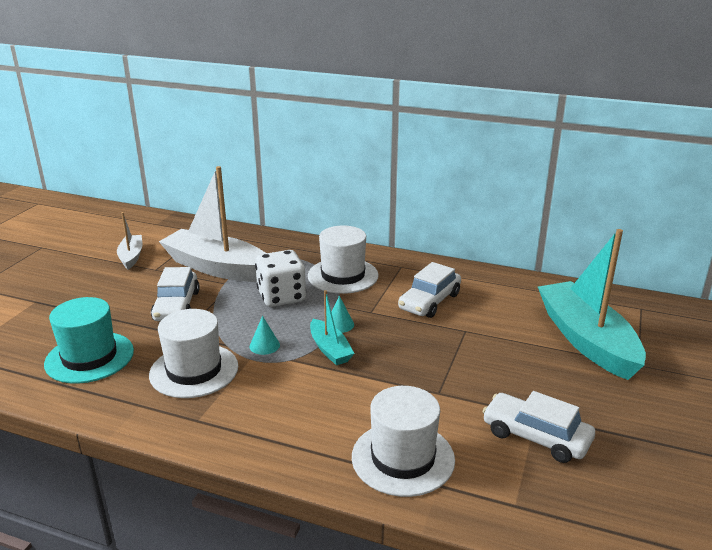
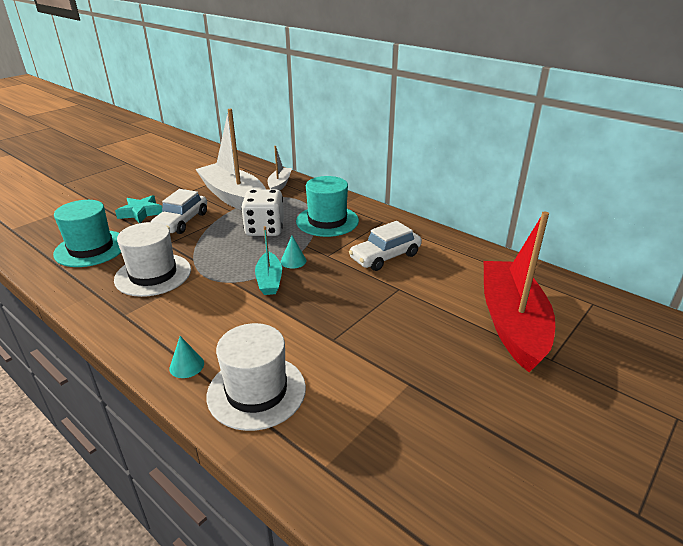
camera: 20 degrees right, 5 degrees up
(116, 305) = (141, 213): none -> turquoise star
(131, 257) = (180, 179): white boat -> white boat (279, 184)
(264, 345) = (221, 266): turquoise cone -> turquoise cone (186, 365)
(343, 275) = (327, 221): white hat -> turquoise hat
(536, 436) = (393, 405): white car -> none
(586, 340) = (512, 322): turquoise boat -> red boat

